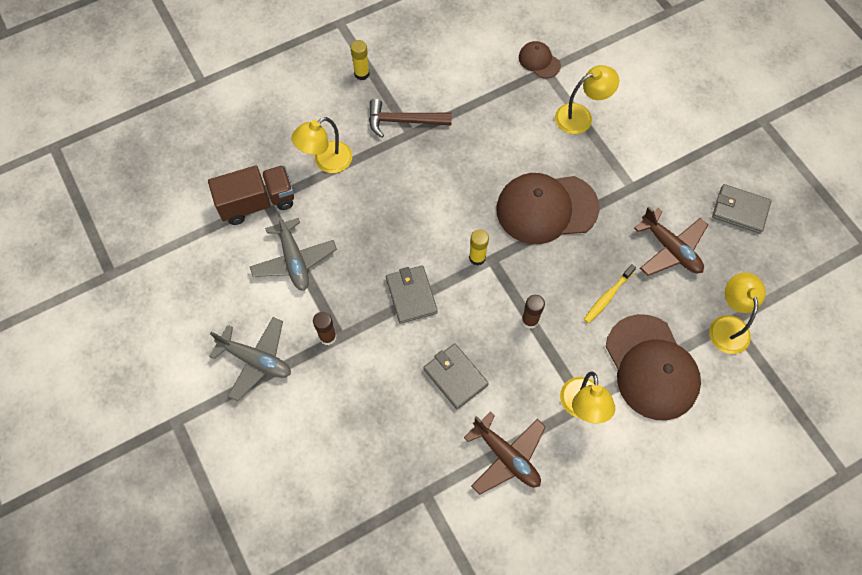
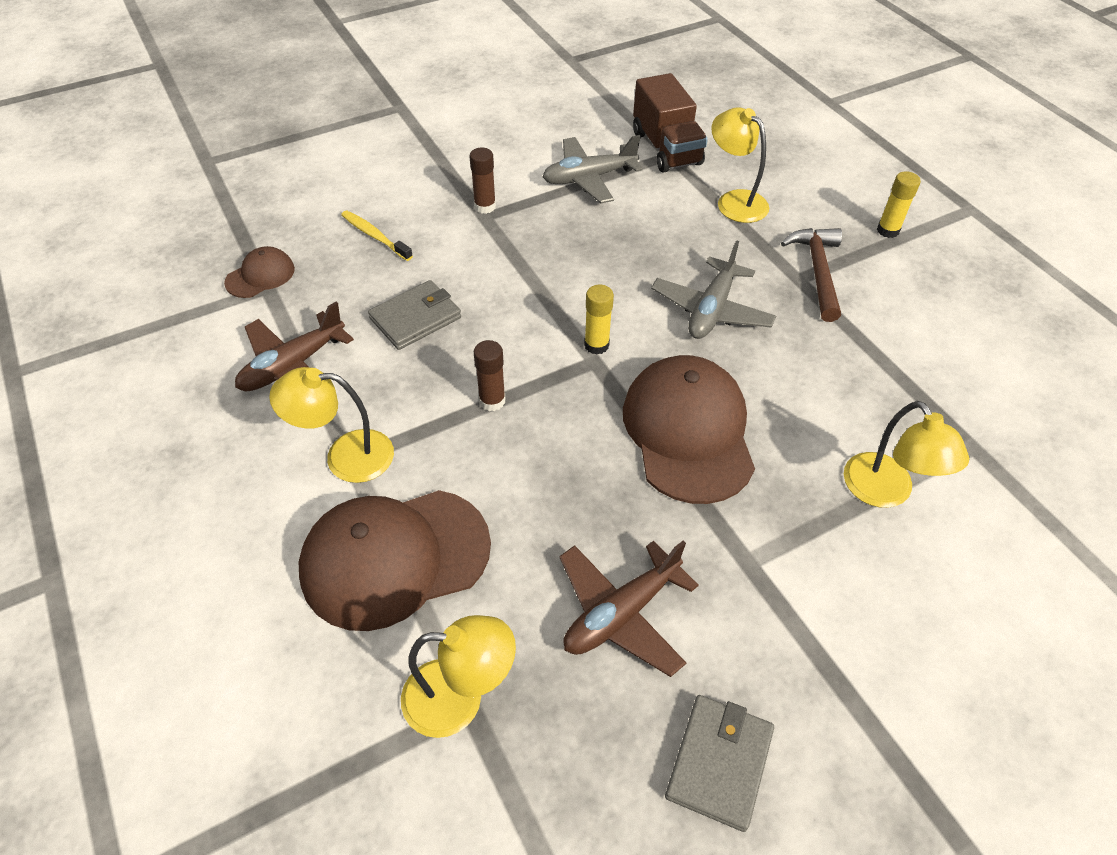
camera: 90 degrees right, 15 degrees down
(255, 360) = (461, 154): grey plane -> grey plane (711, 310)
(411, 295) = (538, 278): grey wallet -> none
(539, 61) = (988, 437): brown cap -> brown cap (260, 276)
(607, 297) = (527, 504): yellow toothbrush -> yellow toothbrush (375, 236)

